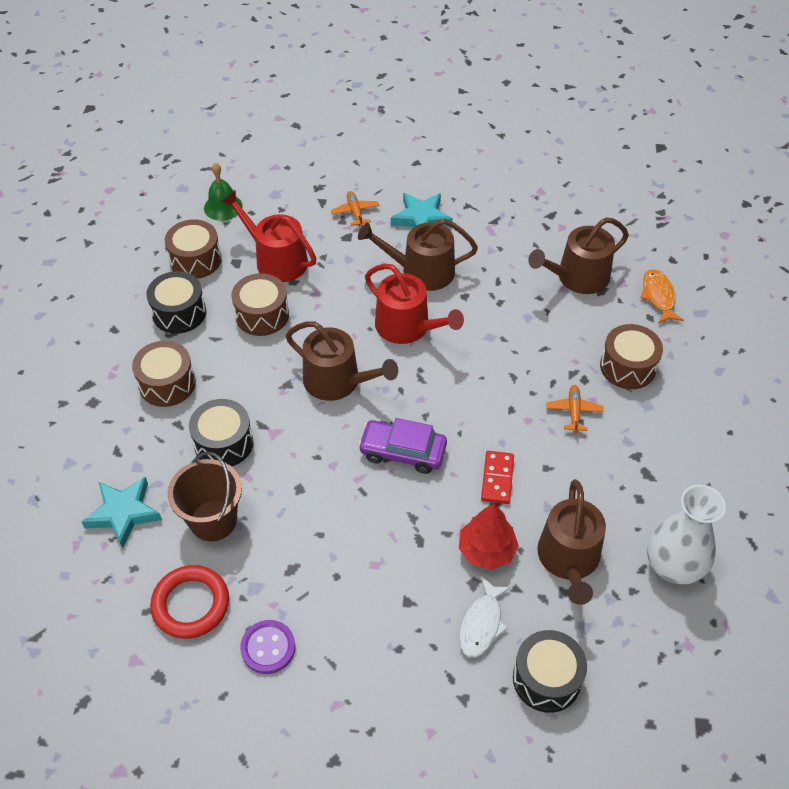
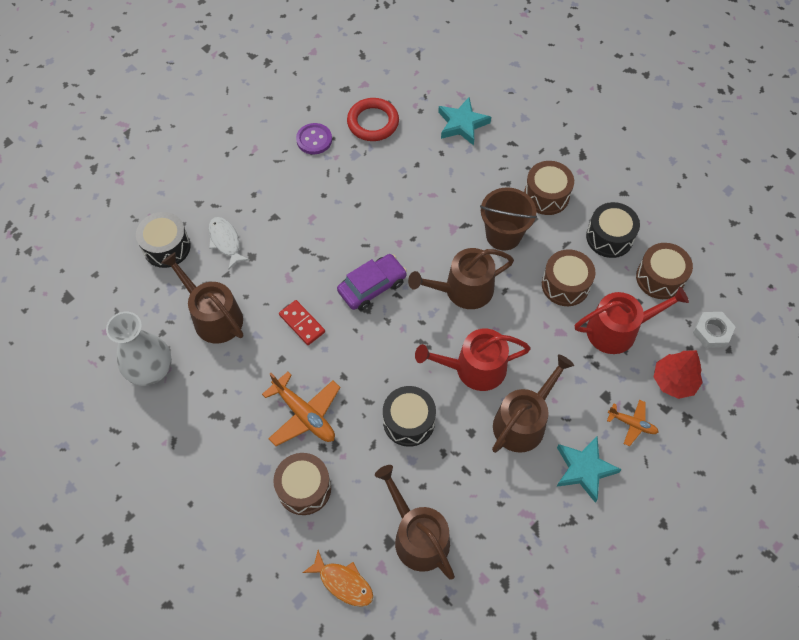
camera: 130 degrees right, 10 degrees up
(213, 520) = (417, 161): brown bucket -> brown bucket (503, 235)
(223, 207) = (712, 332): green bell -> white nut
(223, 443) = (469, 197): black drum -> black drum (409, 421)
(486, 550) = (263, 279): red tree -> red tree (674, 381)
(574, 411) = (304, 415): orange plane -> orange plane, size x1.72
(577, 277) = (417, 536): brown watering can -> brown watering can turned 45 degrees counterclockwise

